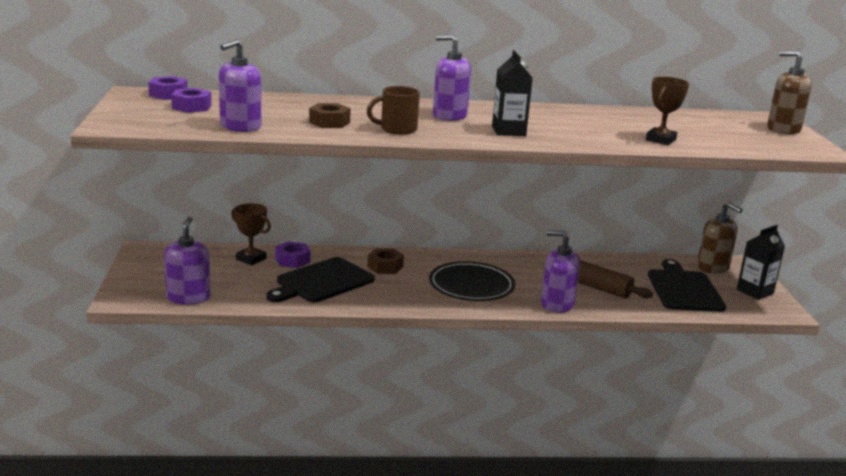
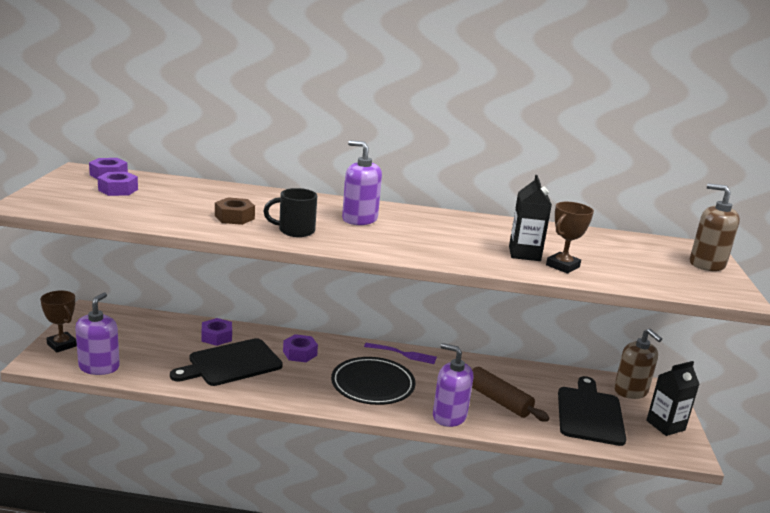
camera: 10 degrees right, 0 degrees up
(240, 126) = (144, 215): purple soap dispenser -> none
(251, 259) = (179, 331): brown trophy -> brown trophy (62, 345)
(385, 267) = (300, 353): brown nut -> purple nut
(397, 129) = (295, 231): brown mug -> black mug
(486, 257) = (402, 354): none -> purple fork
(508, 131) = (407, 242): black carton -> black carton (524, 254)

